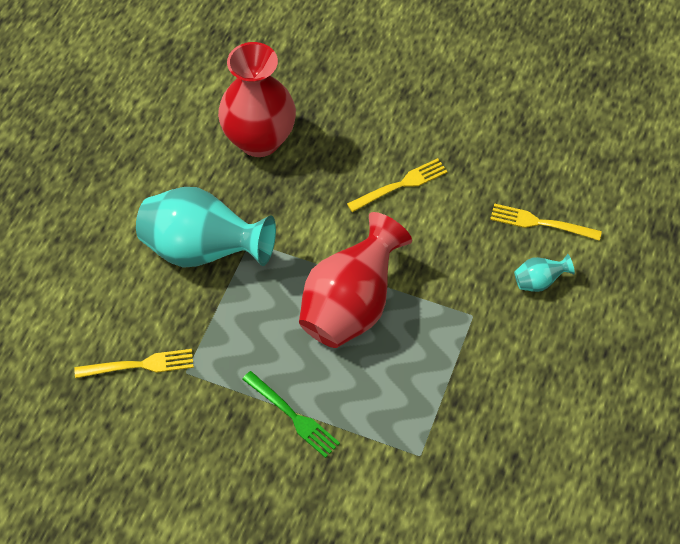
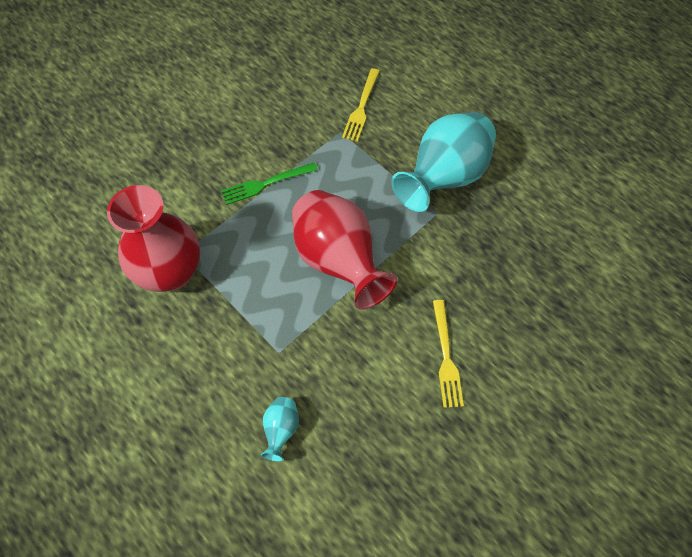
camera: 115 degrees right, 5 degrees up
(259, 140) = (546, 259): red vase -> red vase (171, 272)
(540, 223) = (344, 467): yellow fork -> none

